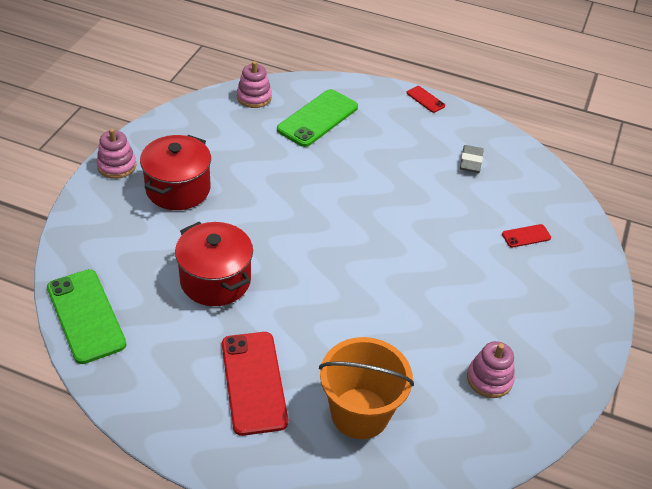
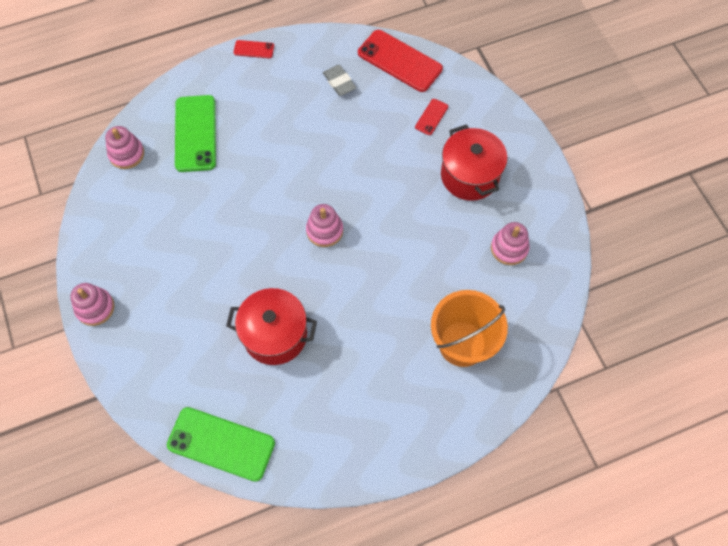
camera: 40 degrees left, 20 degrees up
(178, 189) = (164, 286): red pot -> red pot (469, 175)
(254, 382) = (381, 384): red phone -> red phone (399, 61)
(340, 244) = (324, 230): none -> pink stacking toy

